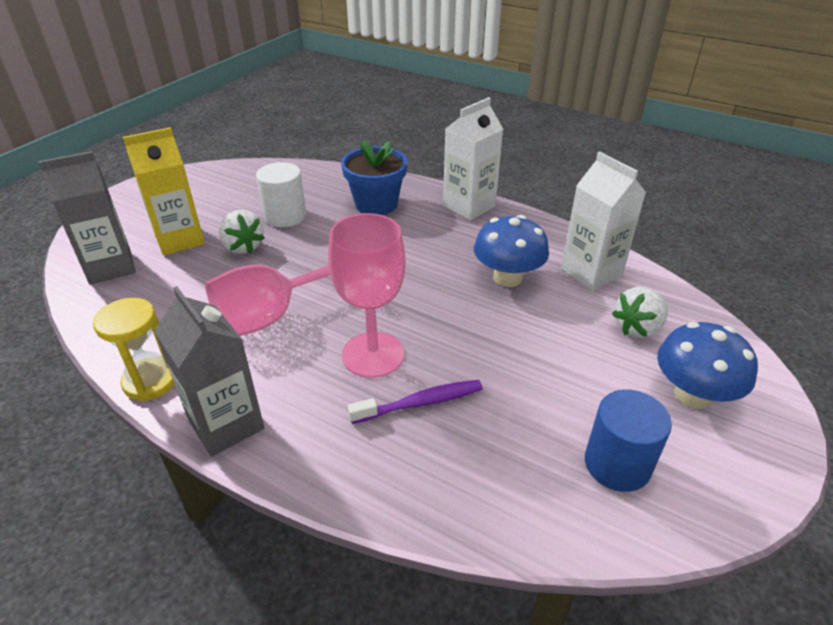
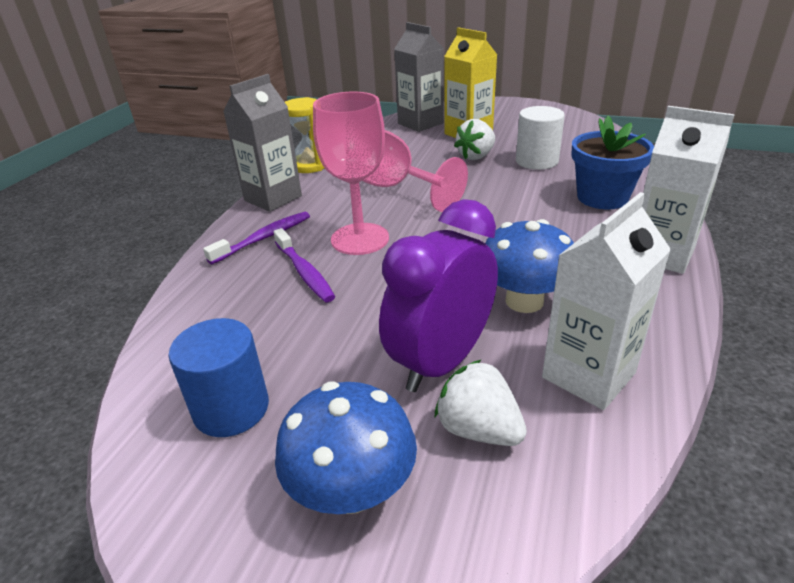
camera: 80 degrees right, 5 degrees down
(330, 436) = (264, 238): none -> purple toothbrush
(571, 332) = (441, 362): none -> purple clock

